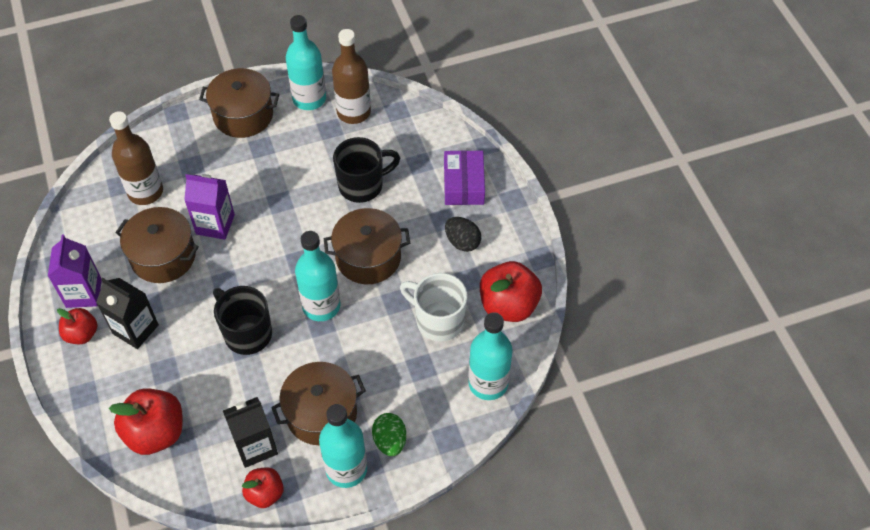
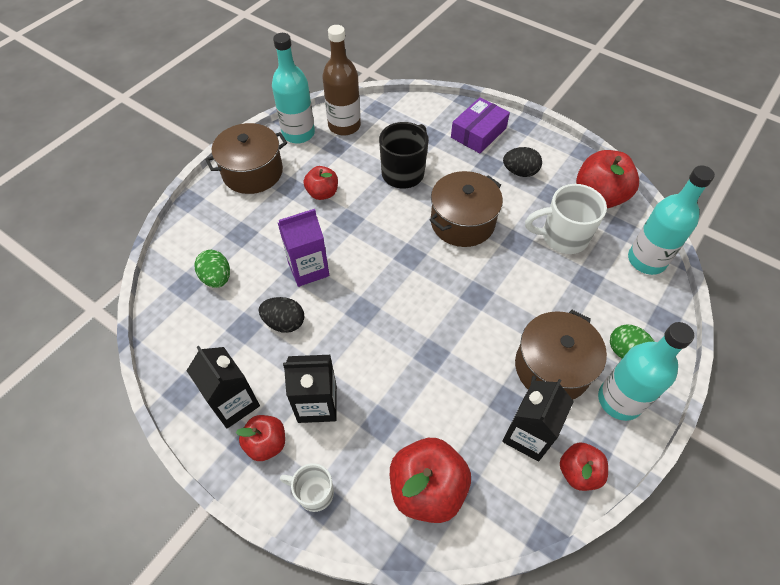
camera: 35 degrees left, 0 degrees up
(84, 293) = (234, 403): purple carton -> black carton
(84, 386) = (314, 493): none -> white mug
(145, 192) = (217, 278): brown bottle -> green egg
(163, 256) = (284, 322): brown pot -> black egg
(247, 333) = (423, 341): black mug -> none
(281, 166) = (322, 193): none -> red apple
(321, 306) = (463, 280): turquoise bottle -> none
(463, 184) = (478, 133): purple box -> purple box turned 75 degrees clockwise

